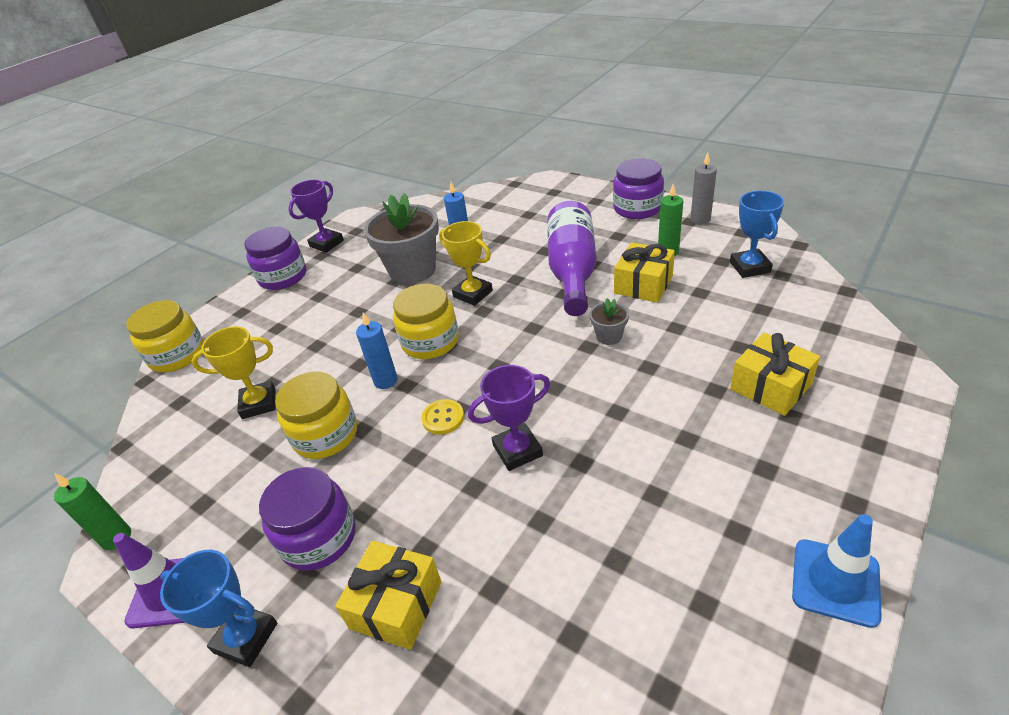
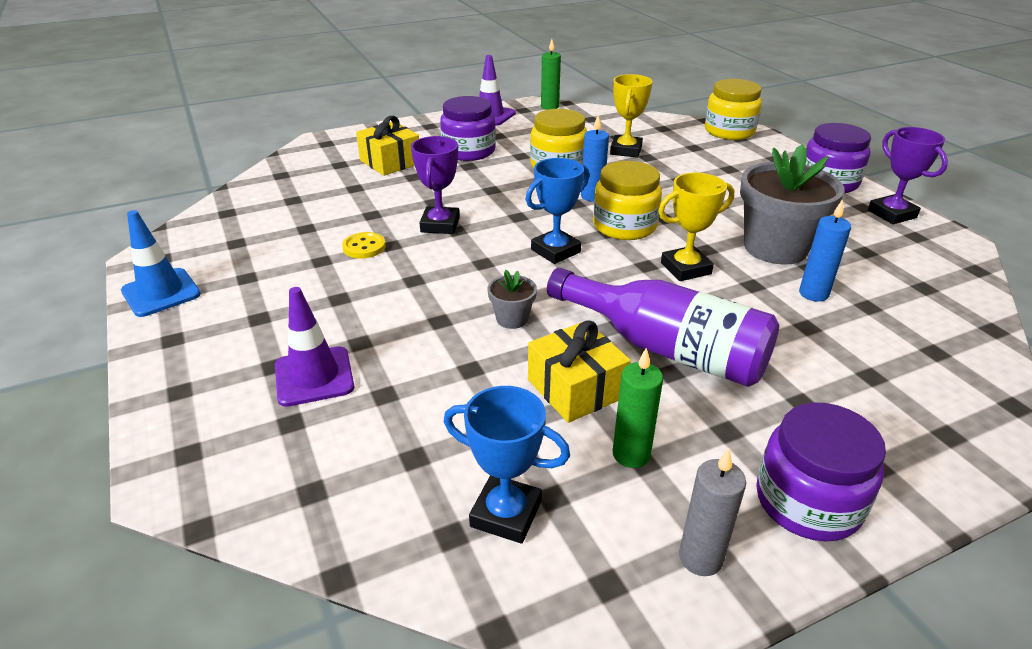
camera: 115 degrees right, 5 degrees down
(246, 638) = (432, 128): blue trophy -> blue trophy (555, 251)
(443, 418) = (515, 207): yellow button -> yellow button (364, 247)
(770, 387) = (314, 376): yellow gift -> purple traffic cone

